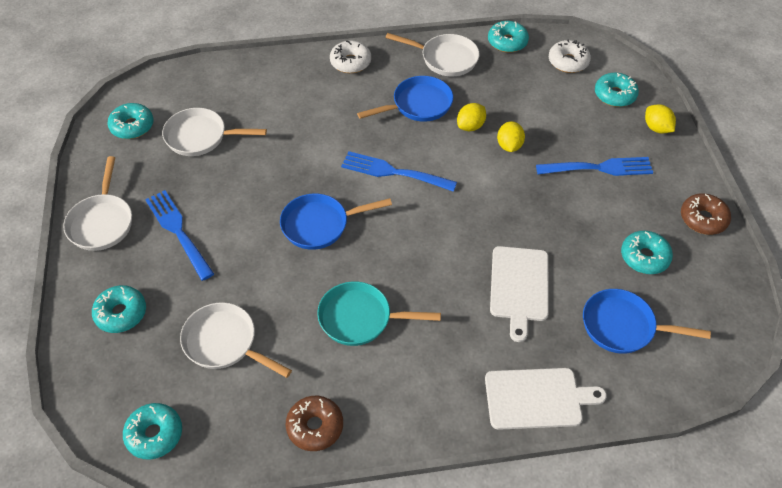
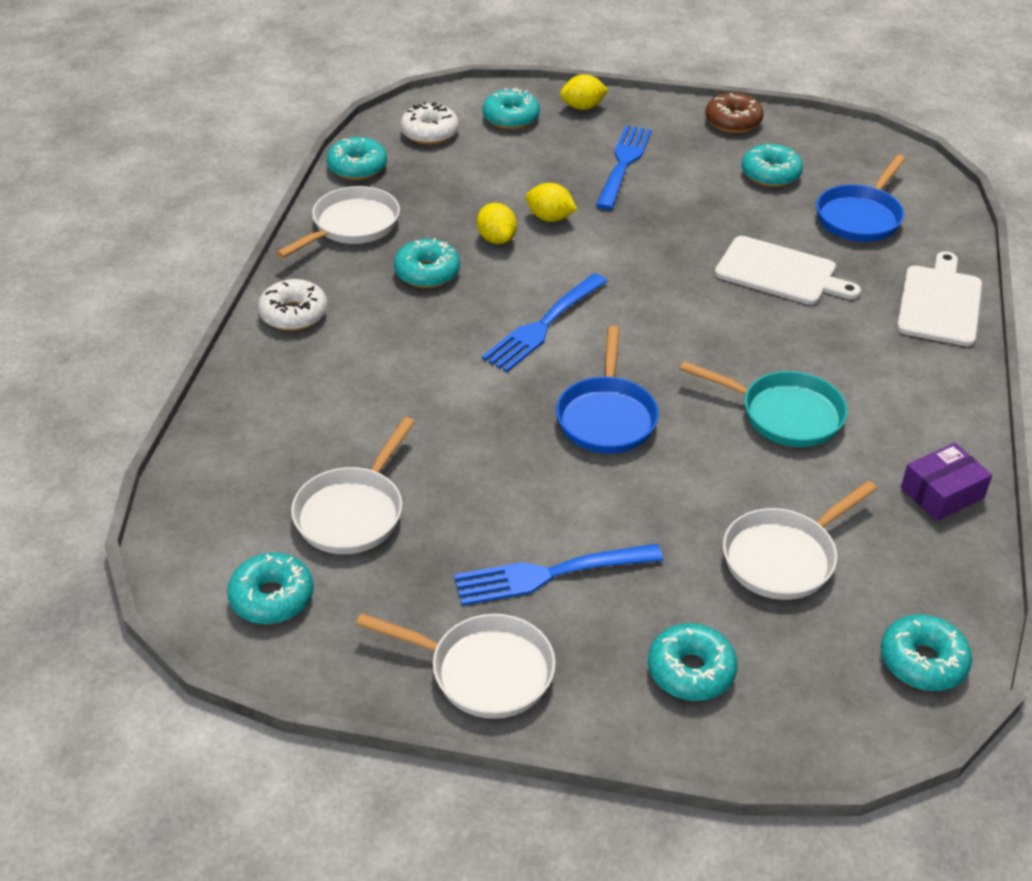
camera: 70 degrees left, 10 degrees down
(315, 427) = (942, 493): brown donut -> purple box
(360, 318) = (784, 414): turquoise pan -> turquoise pan turned 90 degrees counterclockwise
(418, 105) = (427, 272): blue pan -> turquoise donut

